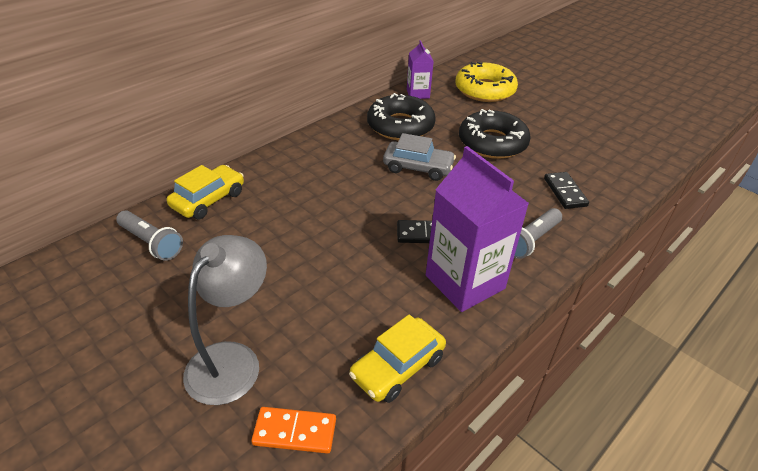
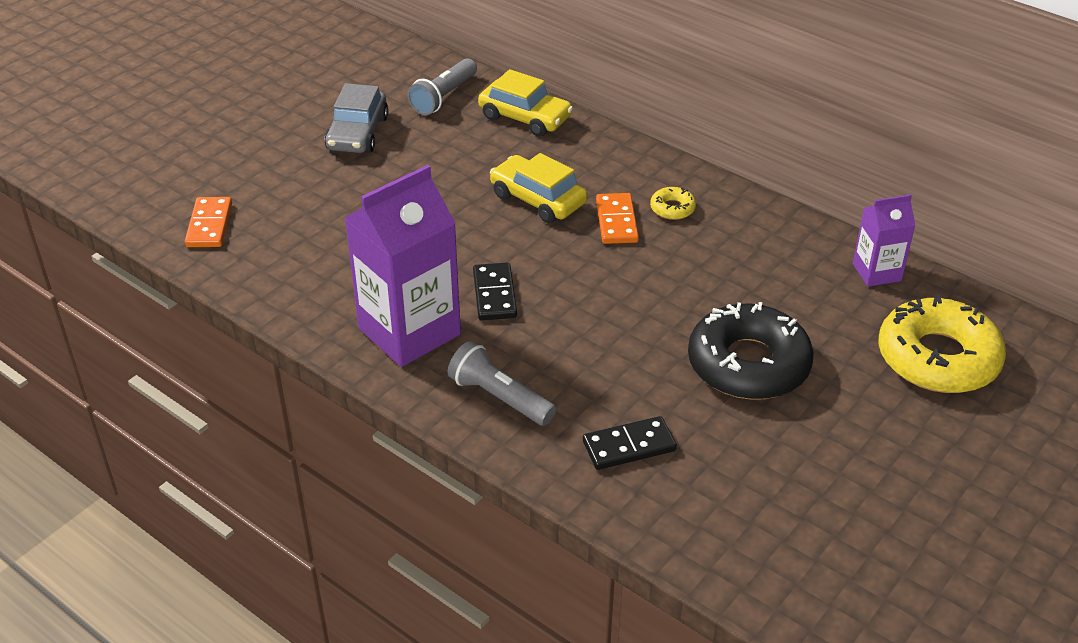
camera: 85 degrees right, 0 degrees up
(232, 360) = (289, 177): grey lamp -> none
(345, 148) = (672, 208): none -> yellow donut
(353, 172) = (616, 221): none -> orange domino
(397, 367) = (279, 283): yellow car -> yellow car (538, 199)
(400, 126) = (758, 258): black donut -> none
(418, 167) = (646, 282): grey car -> grey car (357, 133)

